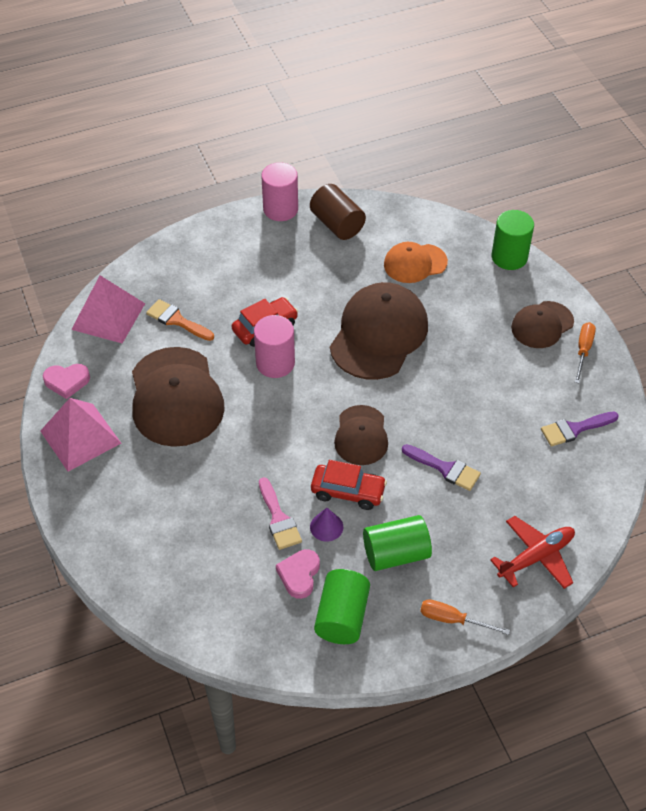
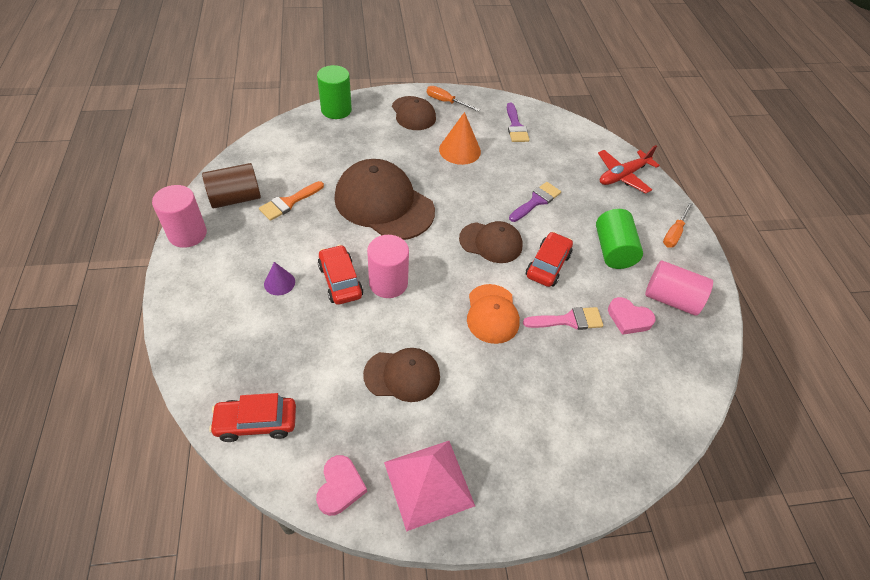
camera: 80 degrees left, 0 degrees up
(108, 316) = (256, 423): pink pyramid -> red car
(176, 397) = (402, 375): brown cap -> brown cap, size x0.57
(177, 320) = (296, 354): orange brush -> orange brush (289, 202)
(326, 527) = (581, 288): purple cone -> purple cone (279, 283)
(342, 617) = (671, 299): green cylinder -> pink cylinder
(415, 263) = (313, 162): orange cap -> orange cap (492, 314)
(498, 381) = (460, 150): none -> orange cone
(536, 557) = (622, 176): red plane -> red plane turned 105 degrees counterclockwise

